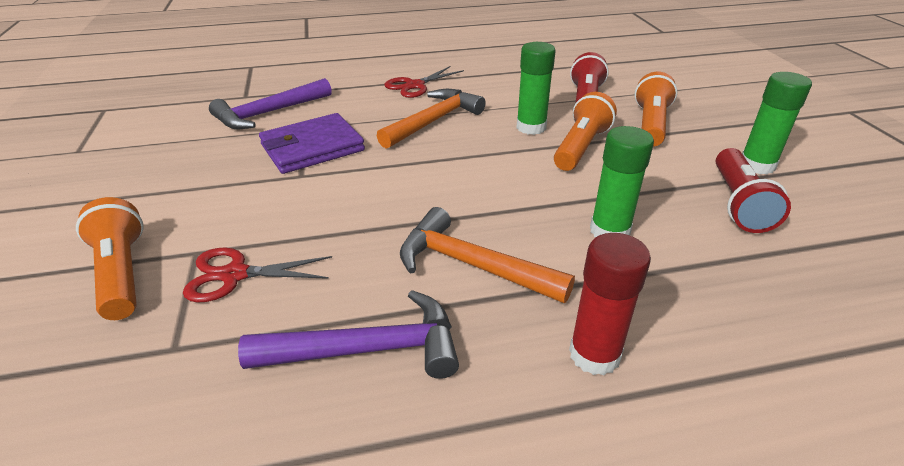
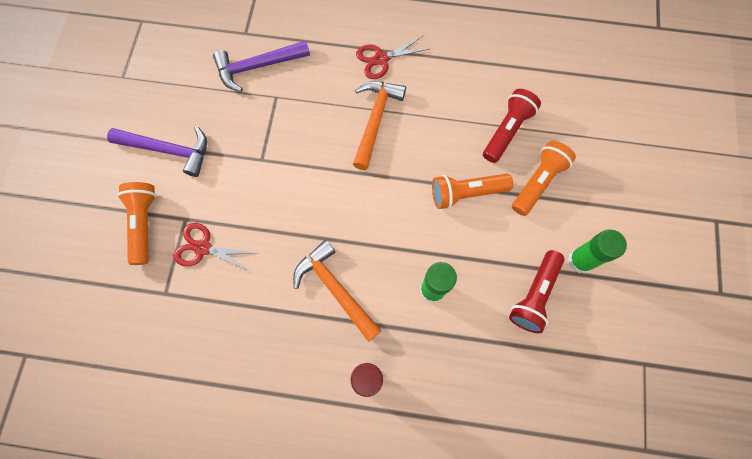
camera: 20 degrees right, 35 degrees up
(312, 148) = (277, 127): purple wallet -> none
(368, 349) = (258, 331): purple hammer -> purple hammer (169, 150)
(434, 121) = (375, 120): orange hammer -> orange hammer turned 45 degrees counterclockwise
(531, 127) = (444, 154): green glue stick -> none
(580, 147) = (466, 193): orange flashlight -> orange flashlight turned 150 degrees counterclockwise

